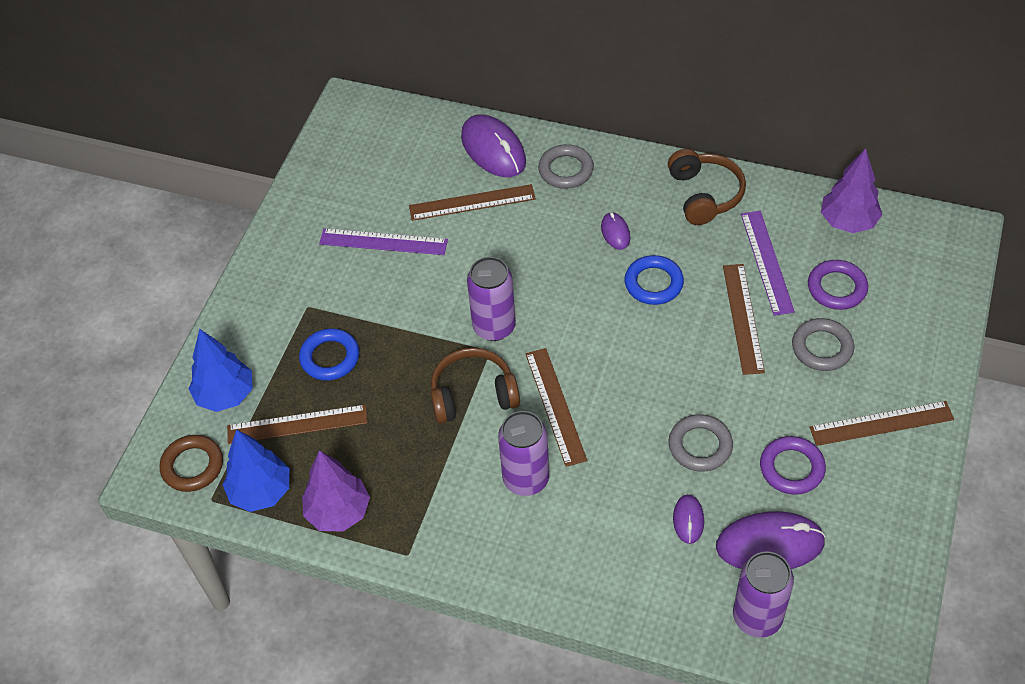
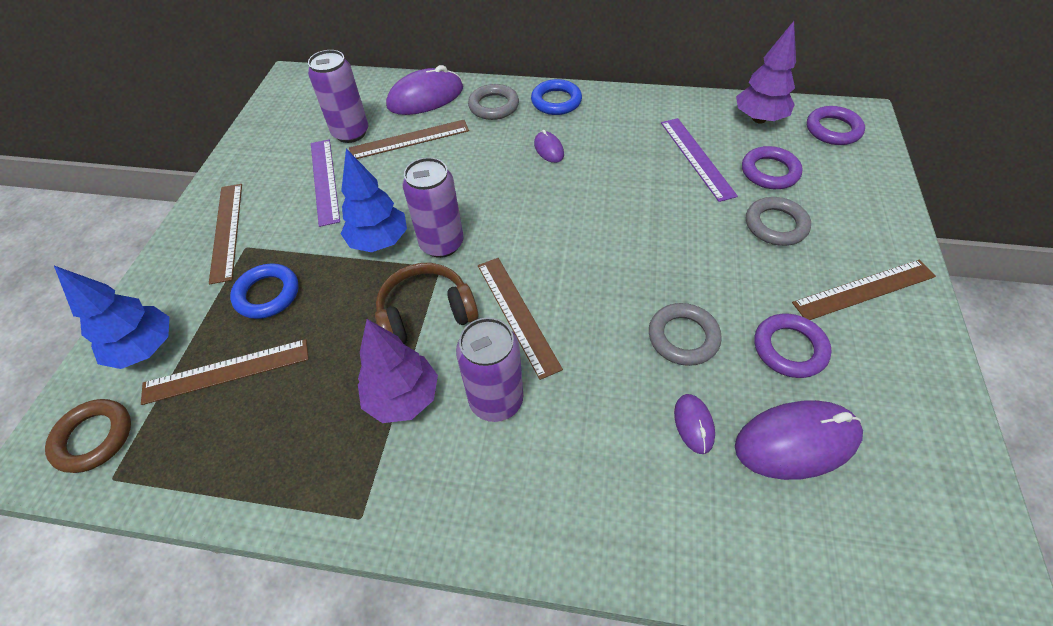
camera: 10 degrees left, 0 degrees up
(261, 492) = (176, 460): blue tree -> blue tree (379, 241)
(338, 512) = (272, 473): purple tree -> purple tree (403, 398)
(383, 242) = (324, 181): purple ruler -> purple ruler turned 75 degrees clockwise
(493, 149) = (425, 97): purple mouse -> purple mouse turned 75 degrees counterclockwise
(653, 283) = (594, 187): blue ring -> blue ring (556, 101)
(704, 195) = (623, 112): brown headphones -> none
(743, 318) = (689, 207): brown ruler -> brown ruler (226, 231)
(757, 617) = (814, 541): purple can -> purple can (351, 133)
(922, 245) = (833, 130): none -> purple ring

